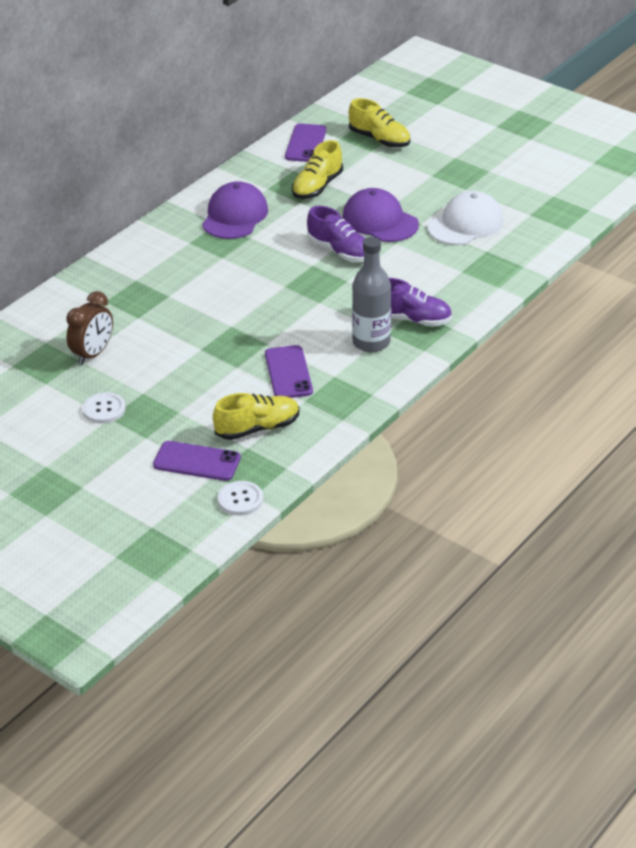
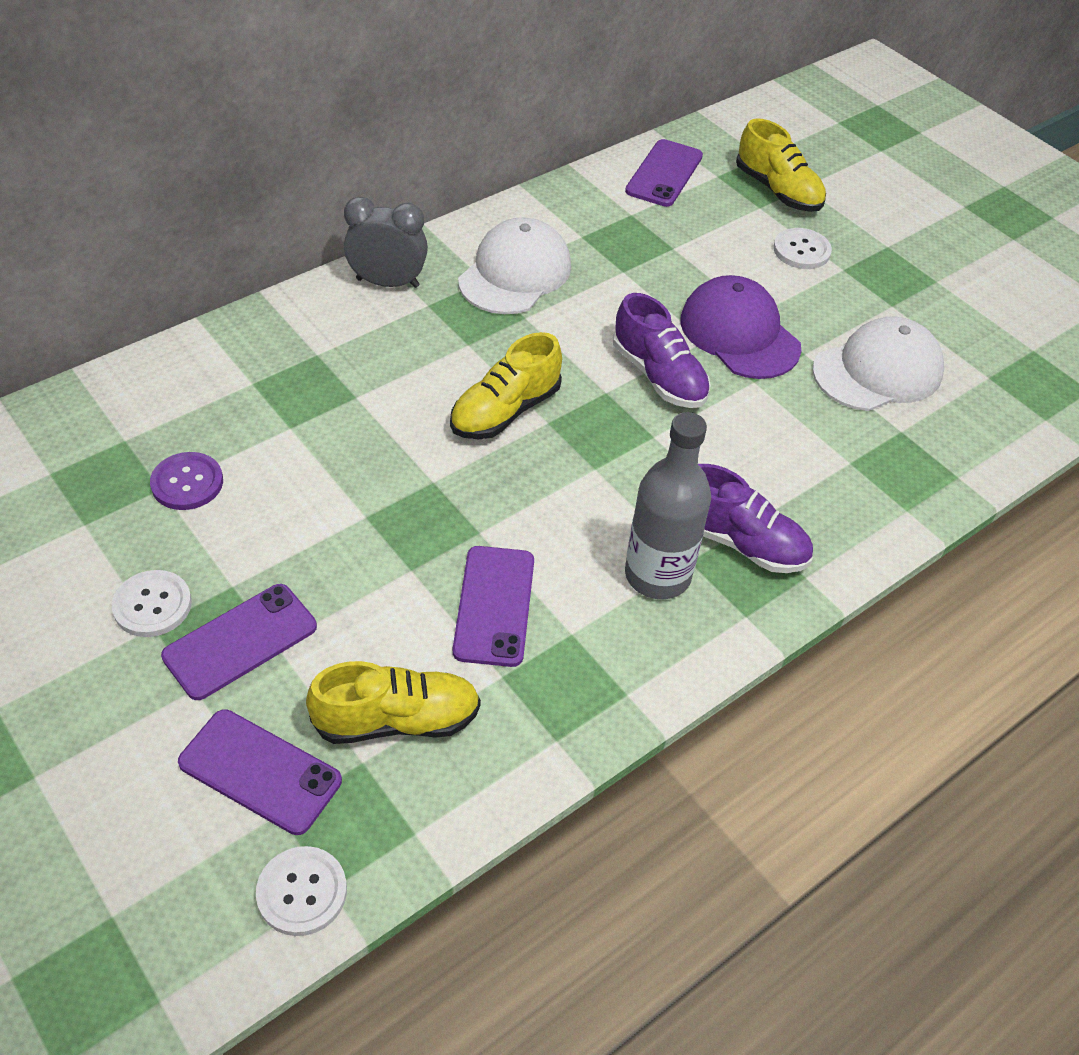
camera: 10 degrees right, 10 degrees up
(93, 354) = (187, 483): brown clock -> purple button
(159, 414) = (240, 641): none -> purple phone
(160, 236) = (387, 283): none -> grey clock
(235, 216) = (515, 273): purple cap -> white cap
(317, 187) = (659, 250): yellow shoe -> yellow shoe (505, 411)
(403, 170) = (801, 250): none -> white button

